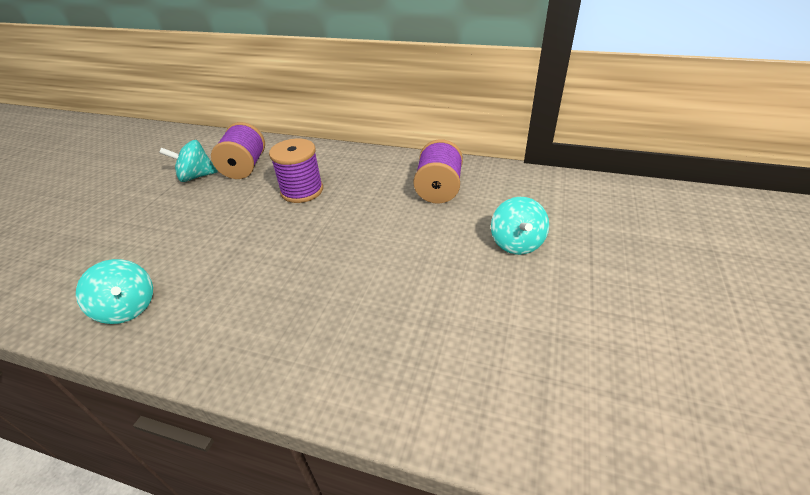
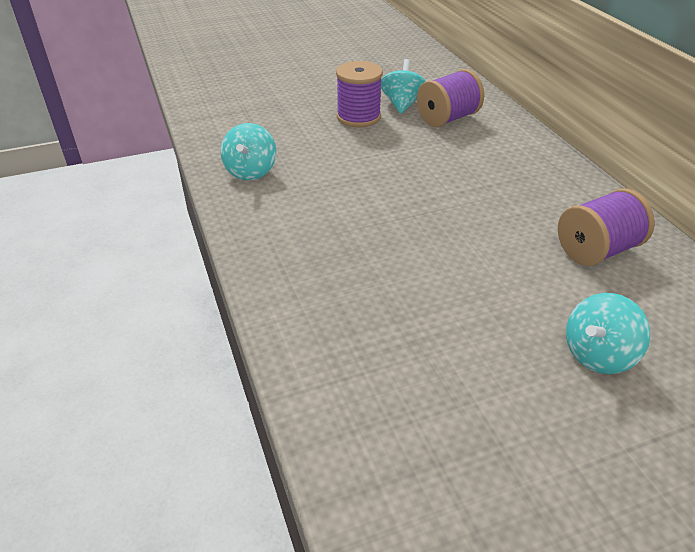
camera: 50 degrees right, 0 degrees up
(196, 176) = (402, 104): turquoise spinning top -> turquoise spinning top turned 60 degrees clockwise
(302, 191) = (465, 167): purple spool -> purple spool (358, 117)

